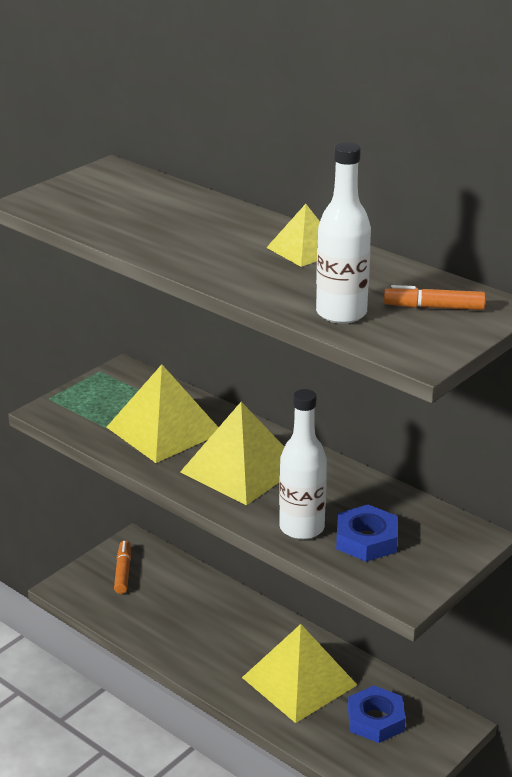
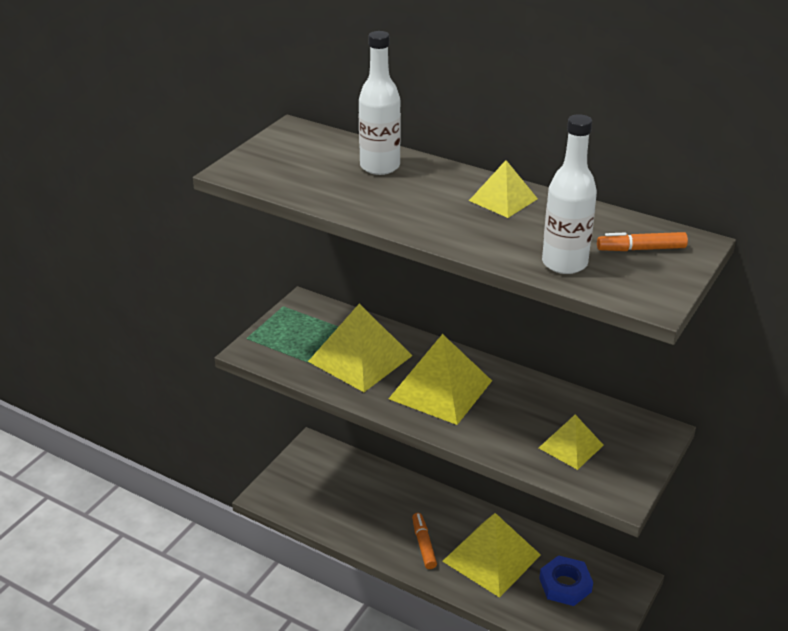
camera: 10 degrees left, 5 degrees up
(123, 572) = (311, 475): orange marker -> orange marker (423, 544)
(302, 528) = (512, 441): white bottle -> white bottle (380, 166)
(366, 540) = (571, 446): blue nut -> yellow pyramid

